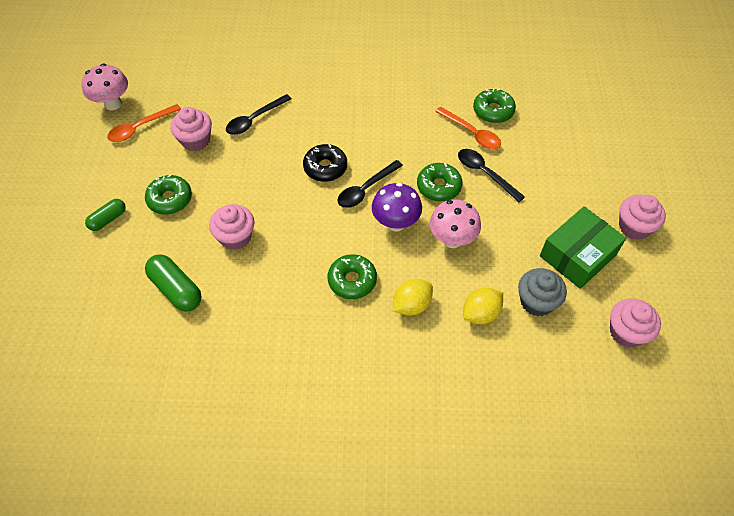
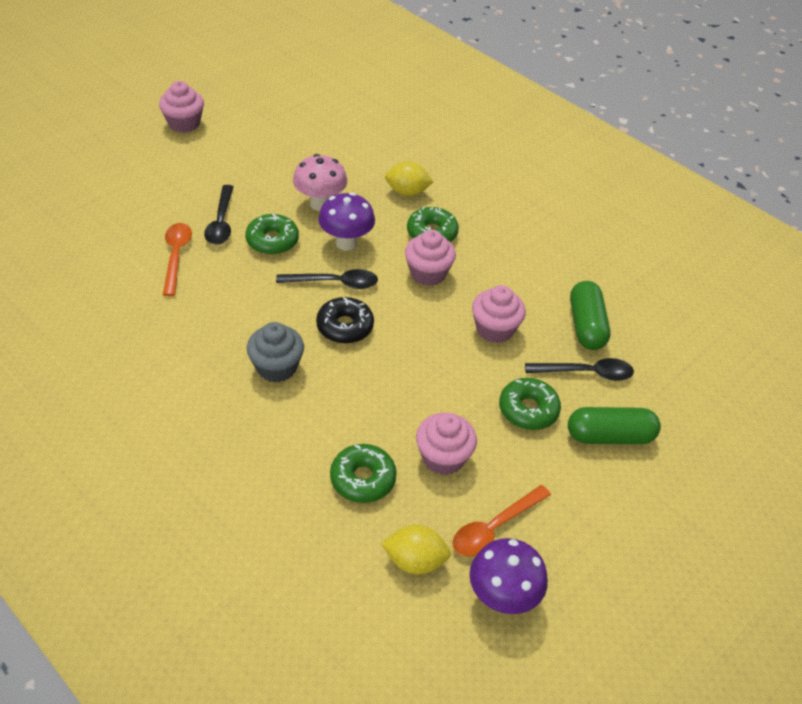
camera: 140 degrees left, 10 degrees down
(108, 219) = (609, 436): green capsule -> green capsule, size x1.59
(113, 104) = (502, 597): pink mushroom -> purple mushroom
(140, 128) = (494, 527): orange spoon -> orange spoon turned 135 degrees clockwise
(254, 120) = (354, 431): black spoon -> black spoon (586, 373)
(480, 313) = (366, 158): yellow lemon -> yellow lemon (415, 561)
(493, 111) = (125, 258): green donut -> green donut (363, 479)
(536, 301) = (320, 138): grey cupcake -> grey cupcake (276, 367)
(577, 255) = (250, 138): green box -> none
(626, 332) = (291, 94): pink cupcake -> pink cupcake (428, 273)

